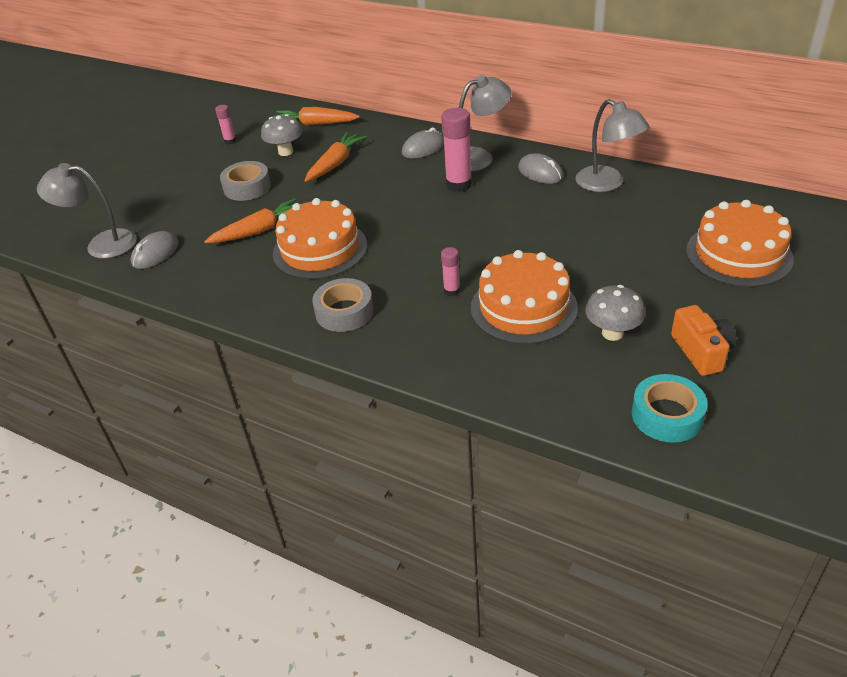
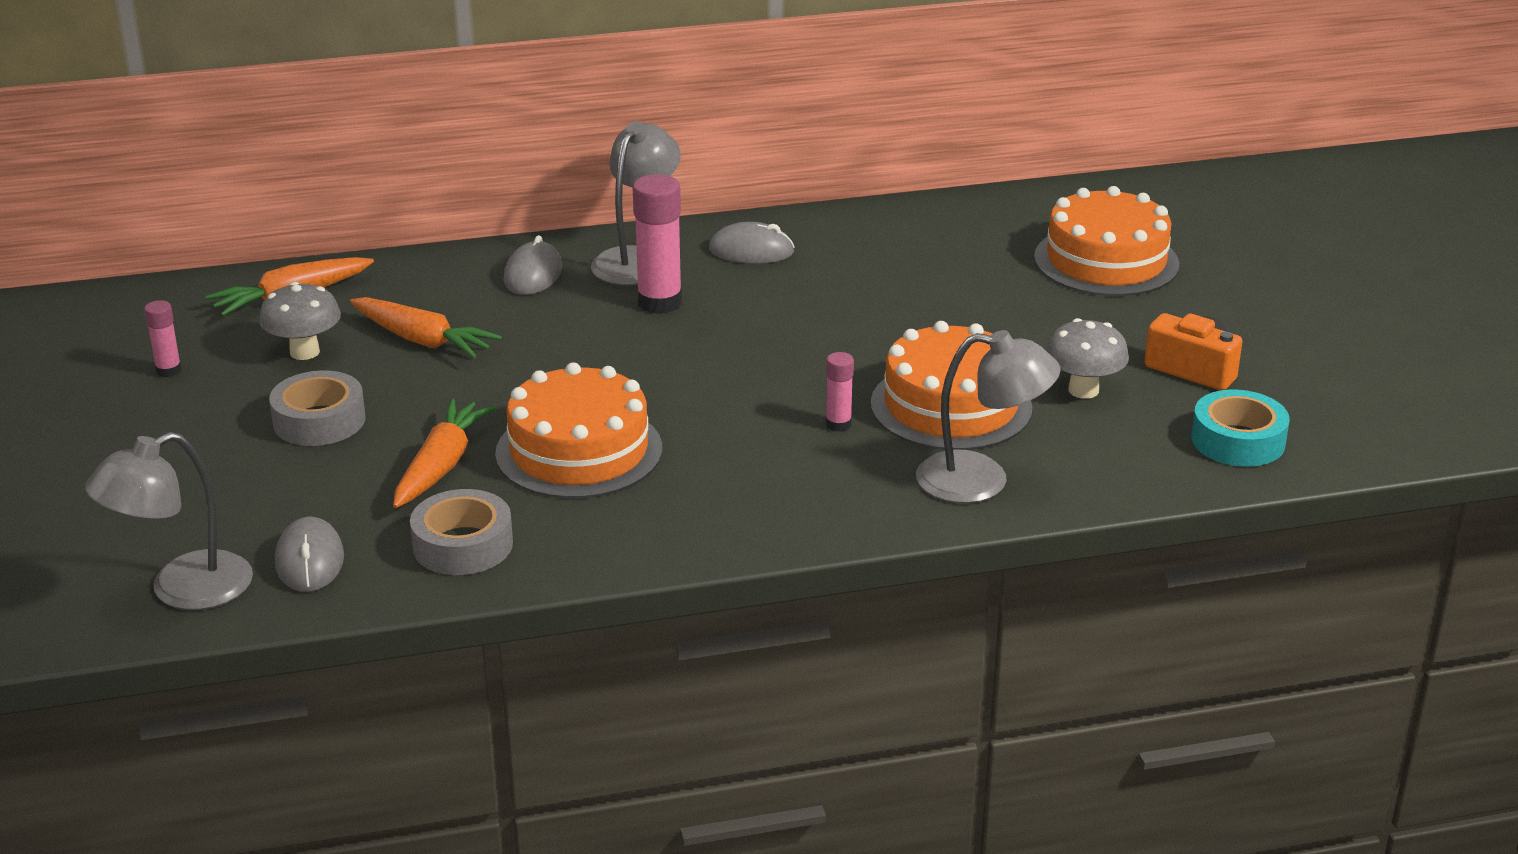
camera: 45 degrees left, 10 degrees down
(335, 164) = (422, 340): orange carrot -> orange carrot turned 135 degrees clockwise
(344, 312) = (734, 504): grey tape -> grey tape (463, 545)
(607, 184) = (857, 236): grey lamp -> grey lamp (982, 480)

